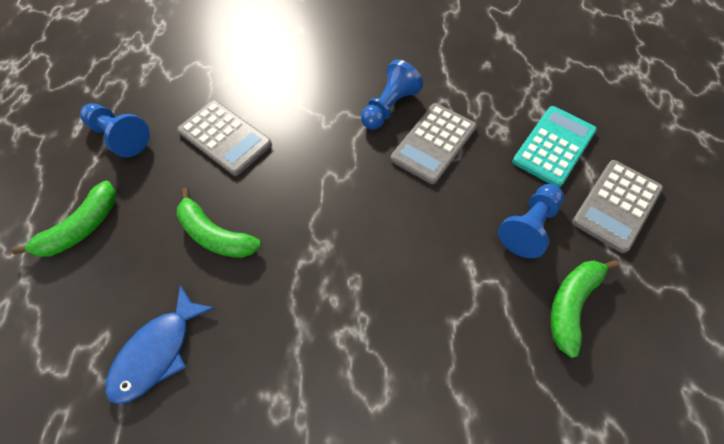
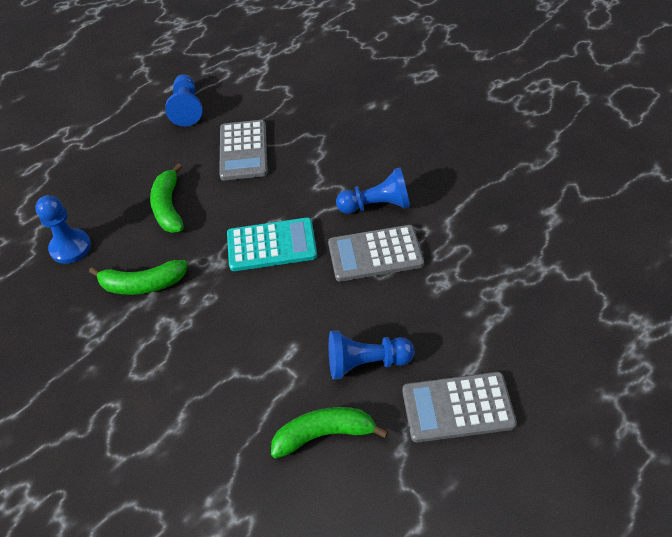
camera: 50 degrees right, 10 degrees down
(81, 228) = (110, 150): green banana -> green banana (143, 284)
(157, 352) = (70, 247): blue fish -> blue pawn
(554, 146) = (468, 327): turquoise calculator -> turquoise calculator (271, 245)

